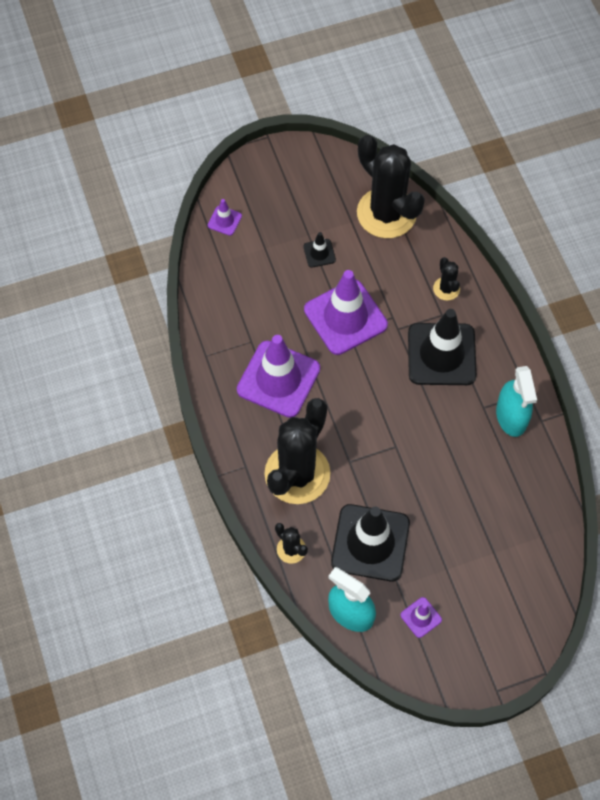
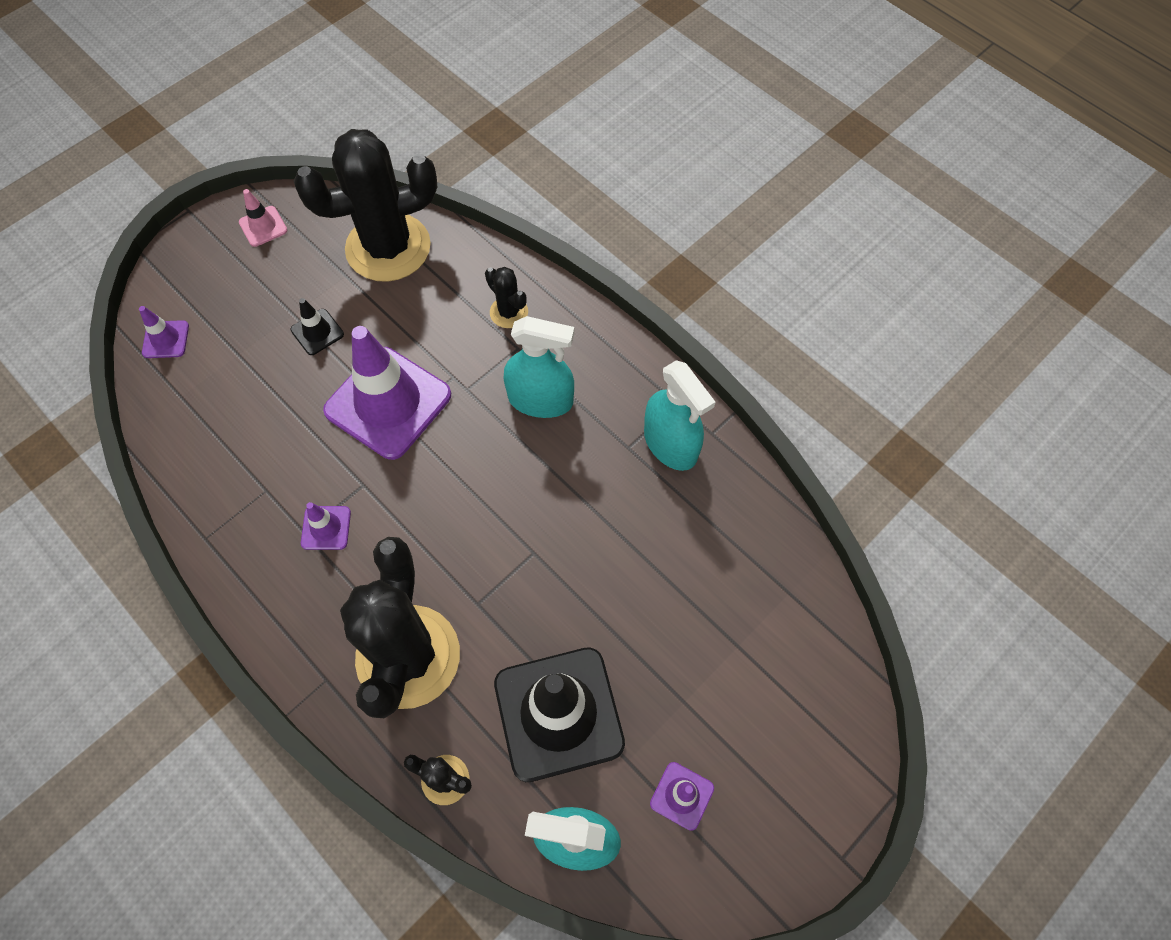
camera: 25 degrees left, 0 degrees up
(278, 379) = (326, 528): purple traffic cone -> purple traffic cone, size x0.44
(311, 167) = (263, 226): none -> pink traffic cone
(386, 213) = (388, 247): black cactus -> black cactus turned 45 degrees counterclockwise
(441, 354) = (540, 400): black traffic cone -> turquoise spray bottle

